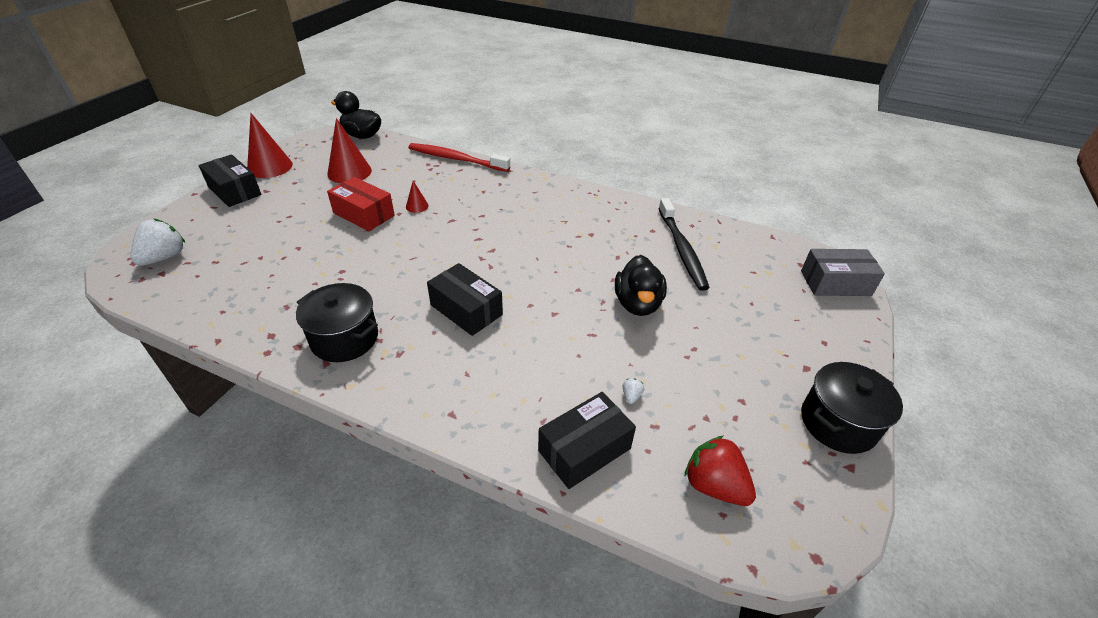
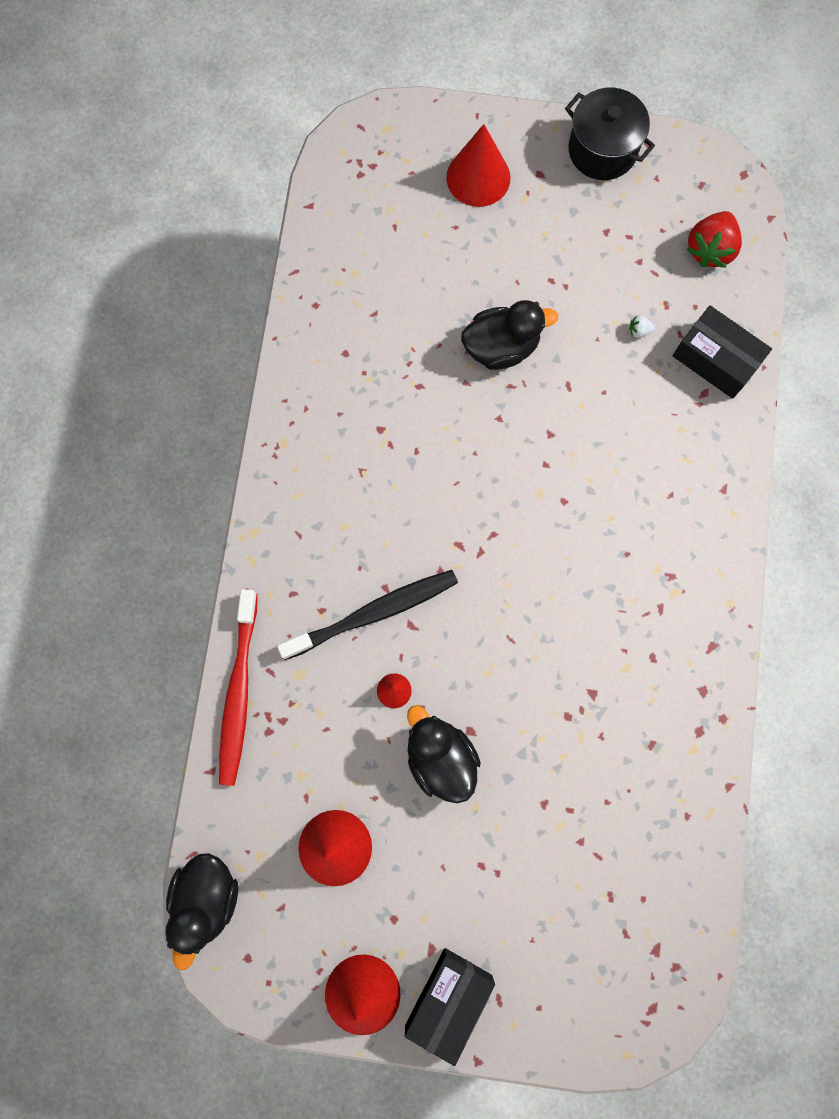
camera: 105 degrees left, 35 degrees up
(164, 257) = (628, 973): white strawberry -> none
(344, 338) = (673, 646): black pot -> none
(364, 214) = (440, 757): red box -> black duck
(466, 310) = (580, 533): black box -> none
(681, 249) = (376, 312): black toothbrush -> black toothbrush (373, 613)
(800, 326) = (478, 177): none -> red cone
(835, 283) = (386, 138): grey box -> none

